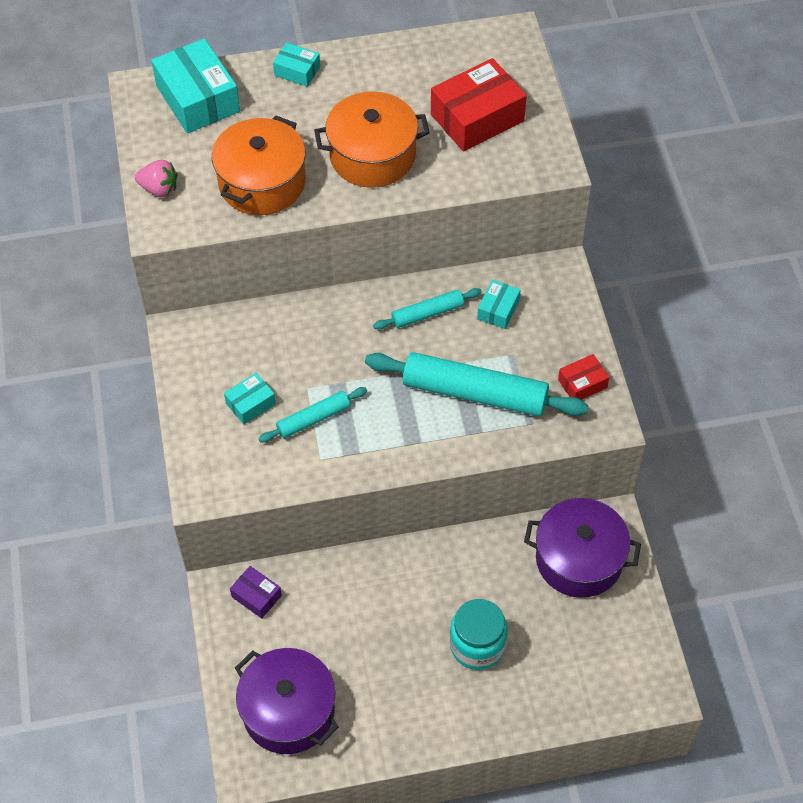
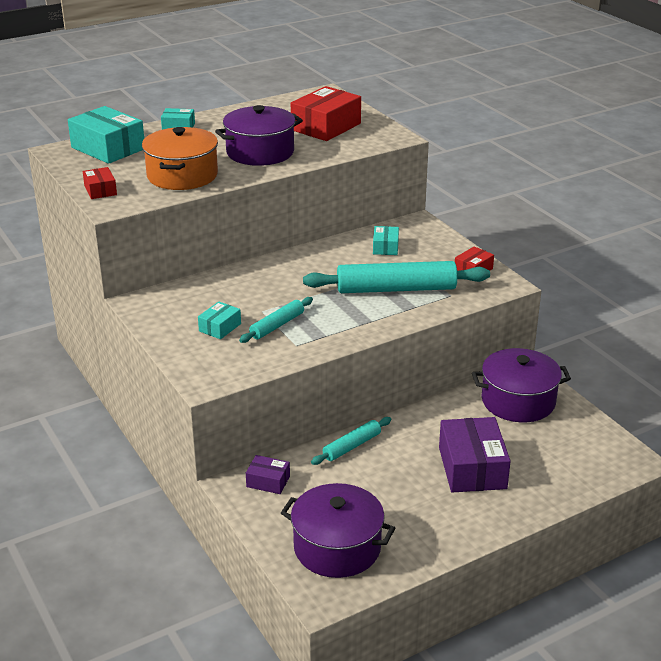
camera: 20 degrees left, 25 degrees down
(159, 189) = (100, 190): pink strawberry -> red box
(372, 156) = (260, 152): orange pot -> purple pot
(427, 313) = (333, 258): turquoise rolling pin -> turquoise rolling pin (352, 446)
(477, 645) = (472, 468): turquoise jar -> purple box

